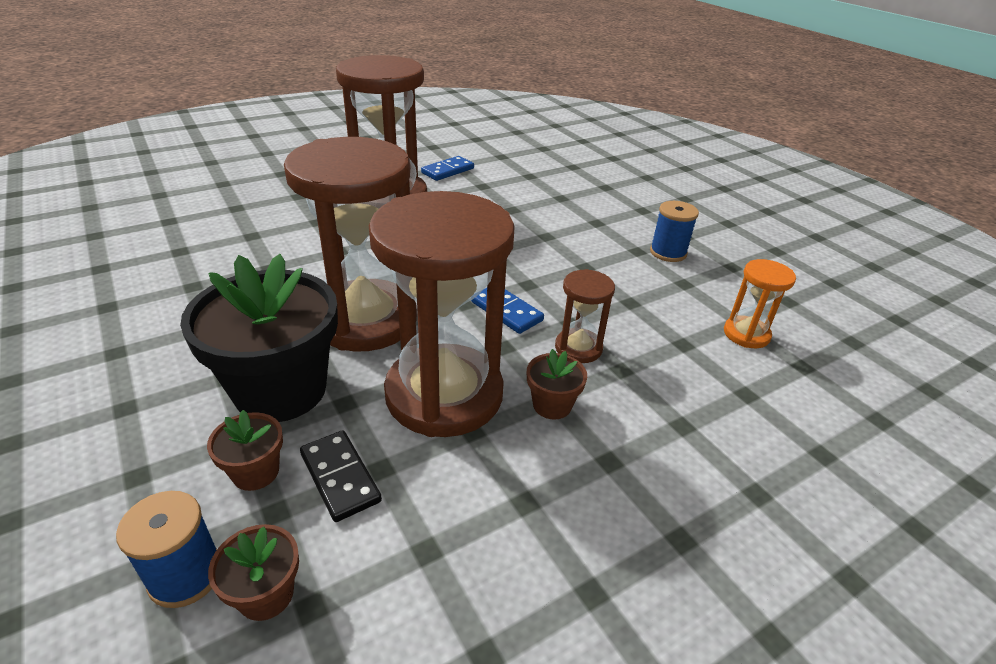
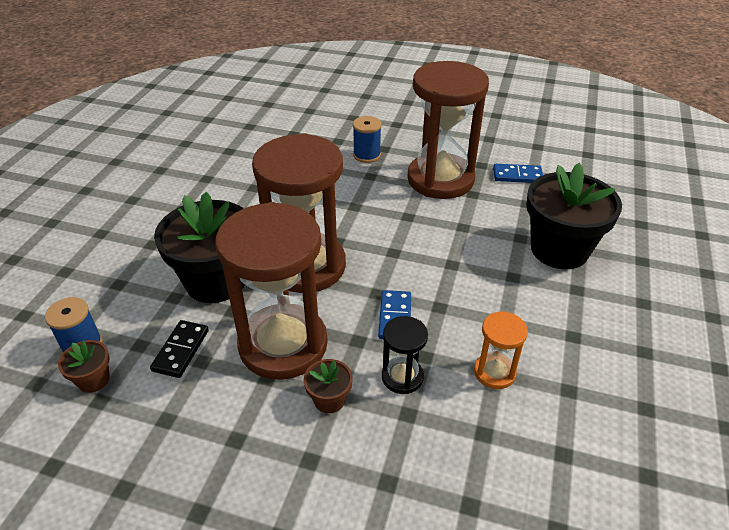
camera: 50 degrees right, 5 degrees up
(255, 472) = (155, 318): brown flower pot -> none
(549, 204) = (559, 250): none -> black flower pot
(578, 348) = (402, 377): brown hourglass -> black hourglass
(668, 252) = (600, 355): blue spool -> blue spool (367, 155)
(746, 334) = (551, 468): orange hourglass -> orange hourglass (494, 372)

